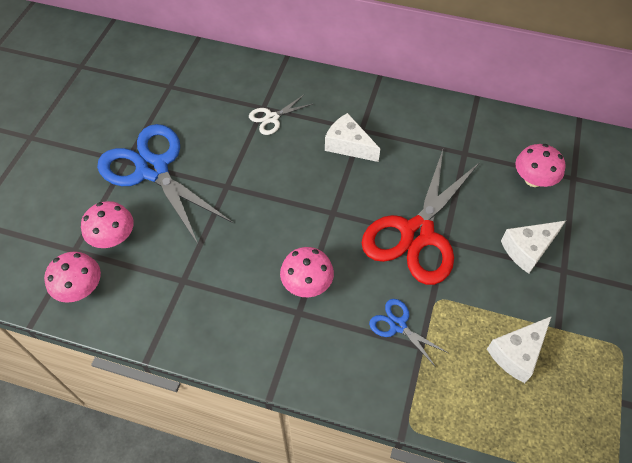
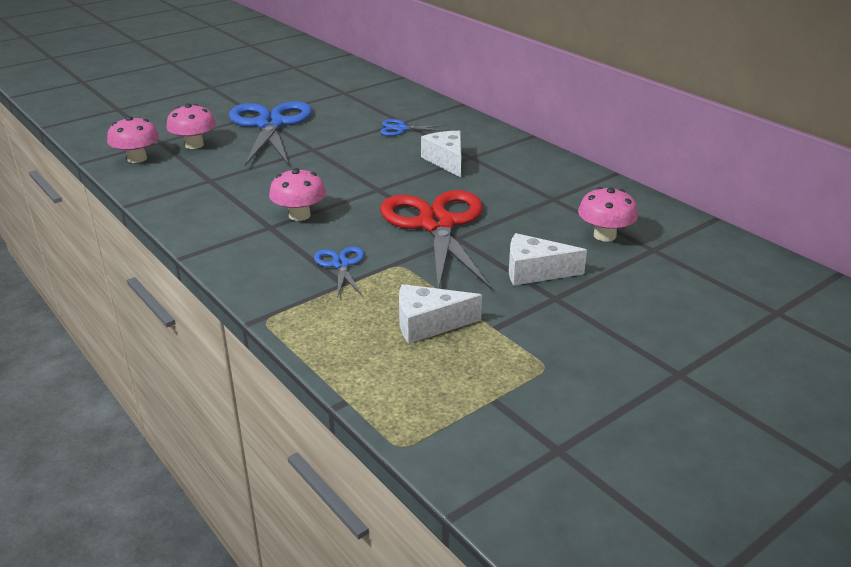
camera: 35 degrees right, 25 degrees down
(272, 118) = (401, 129): white scissors -> blue scissors
(417, 233) = (436, 225): red scissors -> red scissors turned 105 degrees clockwise

